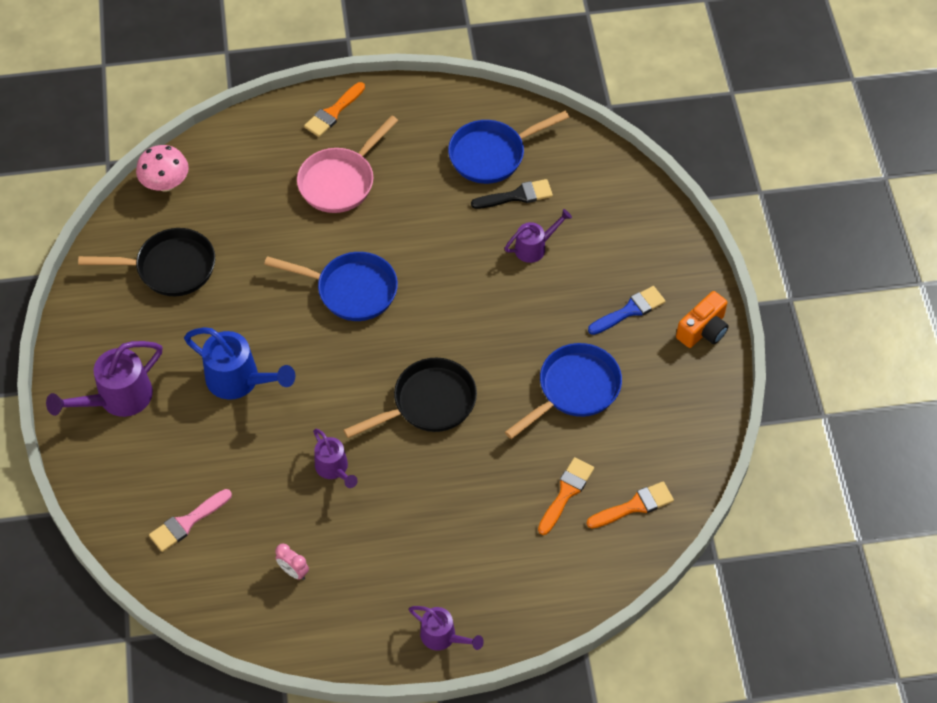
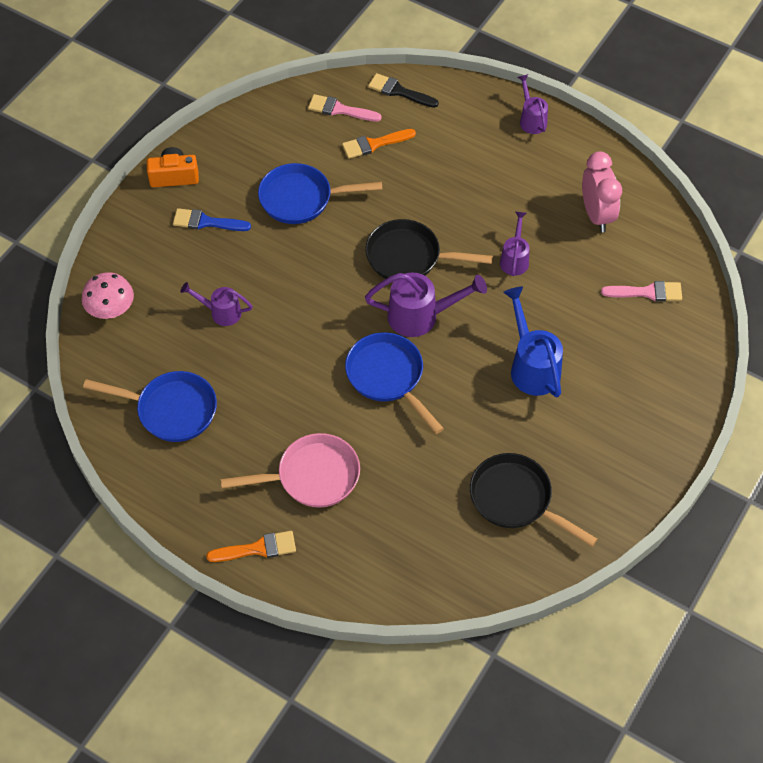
camera: 140 degrees left, 0 degrees up
(118, 398) = (636, 416): purple watering can -> purple watering can (420, 316)
(166, 184) = (459, 585): pink mushroom -> pink mushroom (111, 310)
(293, 571) = (596, 215): pink clock -> pink clock, size x1.99
(517, 196) = (190, 361): black brush -> black brush (399, 91)
(634, 506) = (340, 109): orange brush -> pink brush

